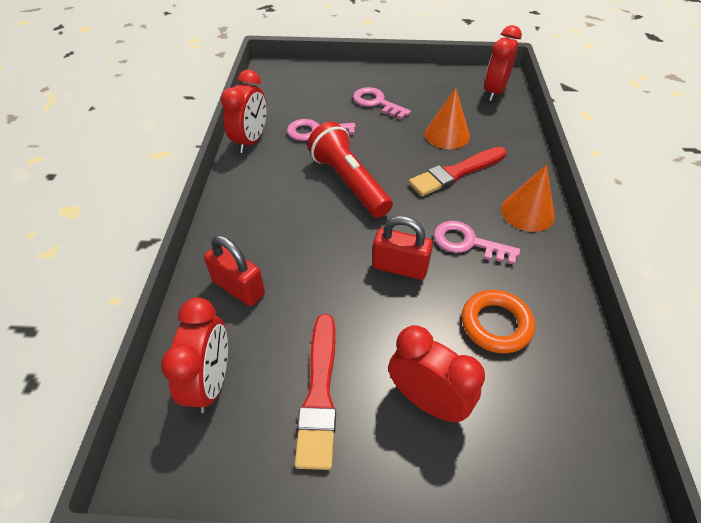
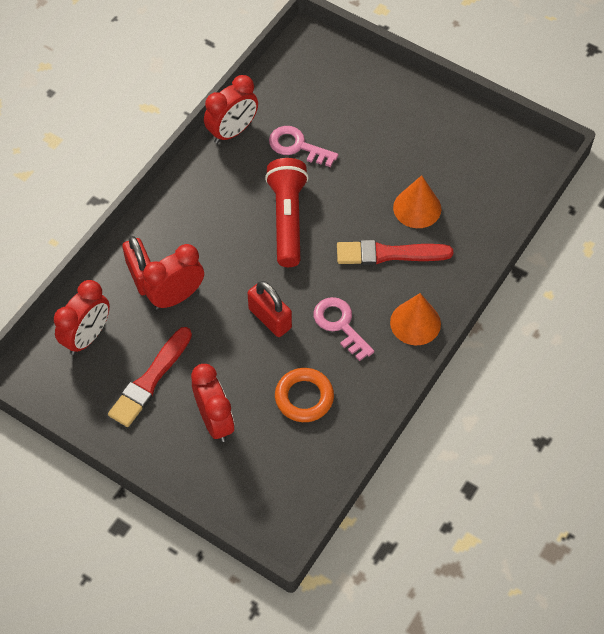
camera: 30 degrees right, 10 degrees up
(376, 103) = (381, 136): pink key -> none
(494, 92) = (513, 176): red clock -> red clock (176, 297)

